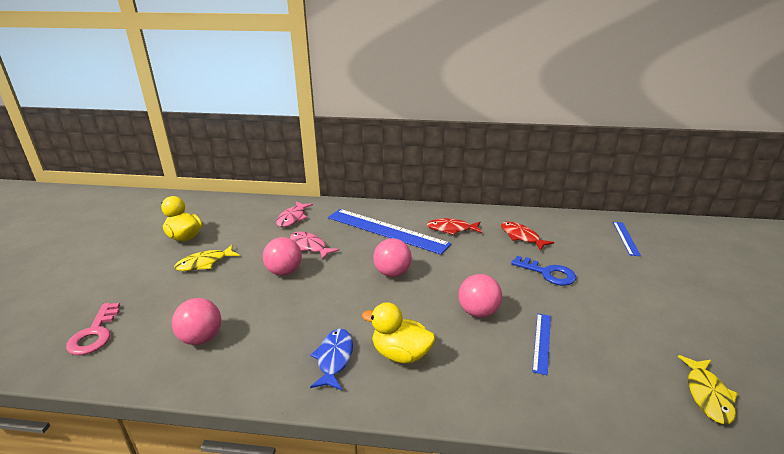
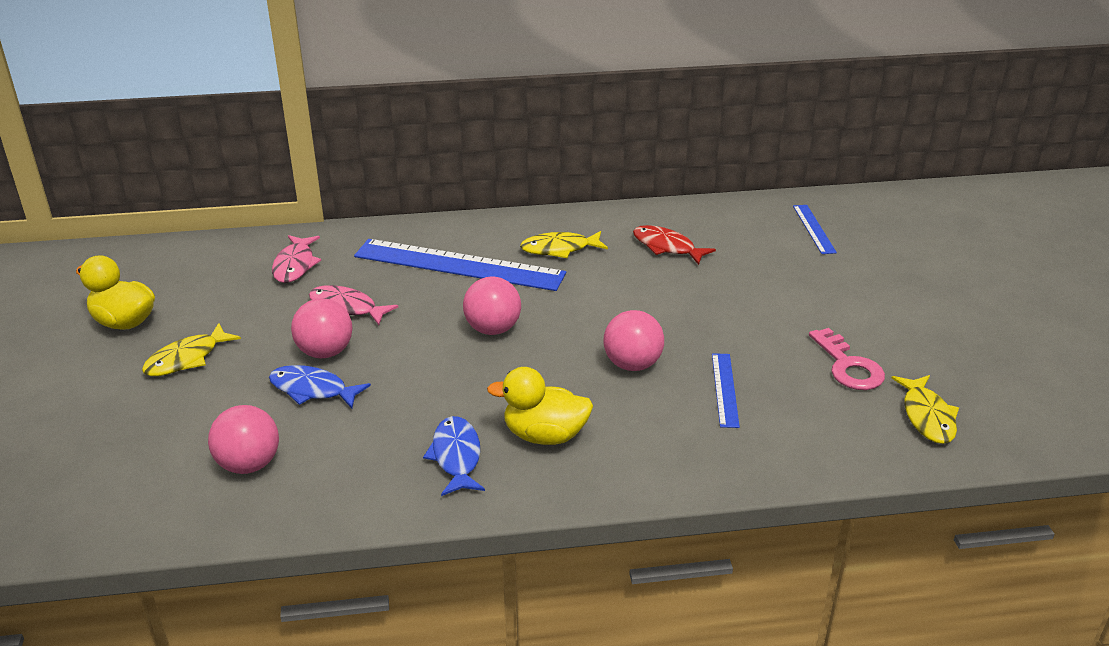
camera: 15 degrees left, 5 degrees up
(94, 334) = (75, 487): pink key -> pink key (848, 366)
(265, 294) = (312, 390): none -> blue fish
(451, 229) = (559, 249): red fish -> yellow fish
(548, 273) = (715, 296): blue key -> none

